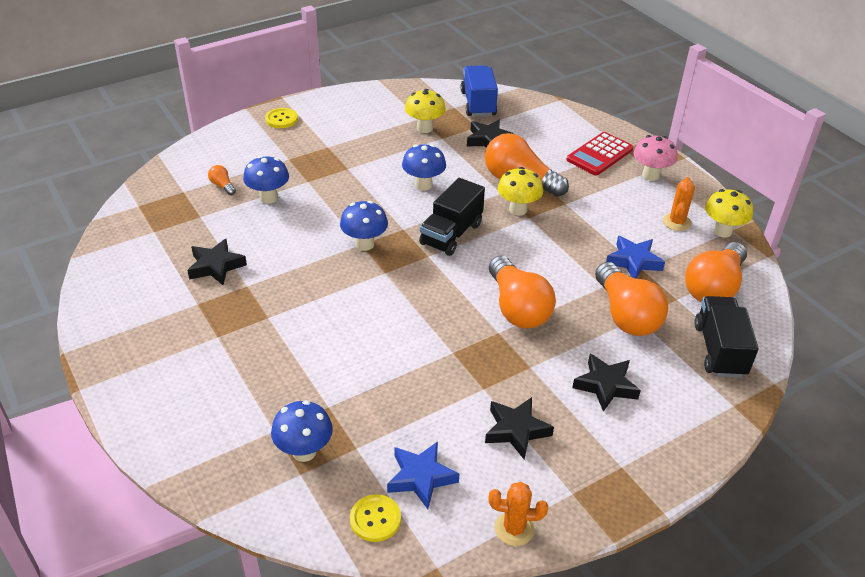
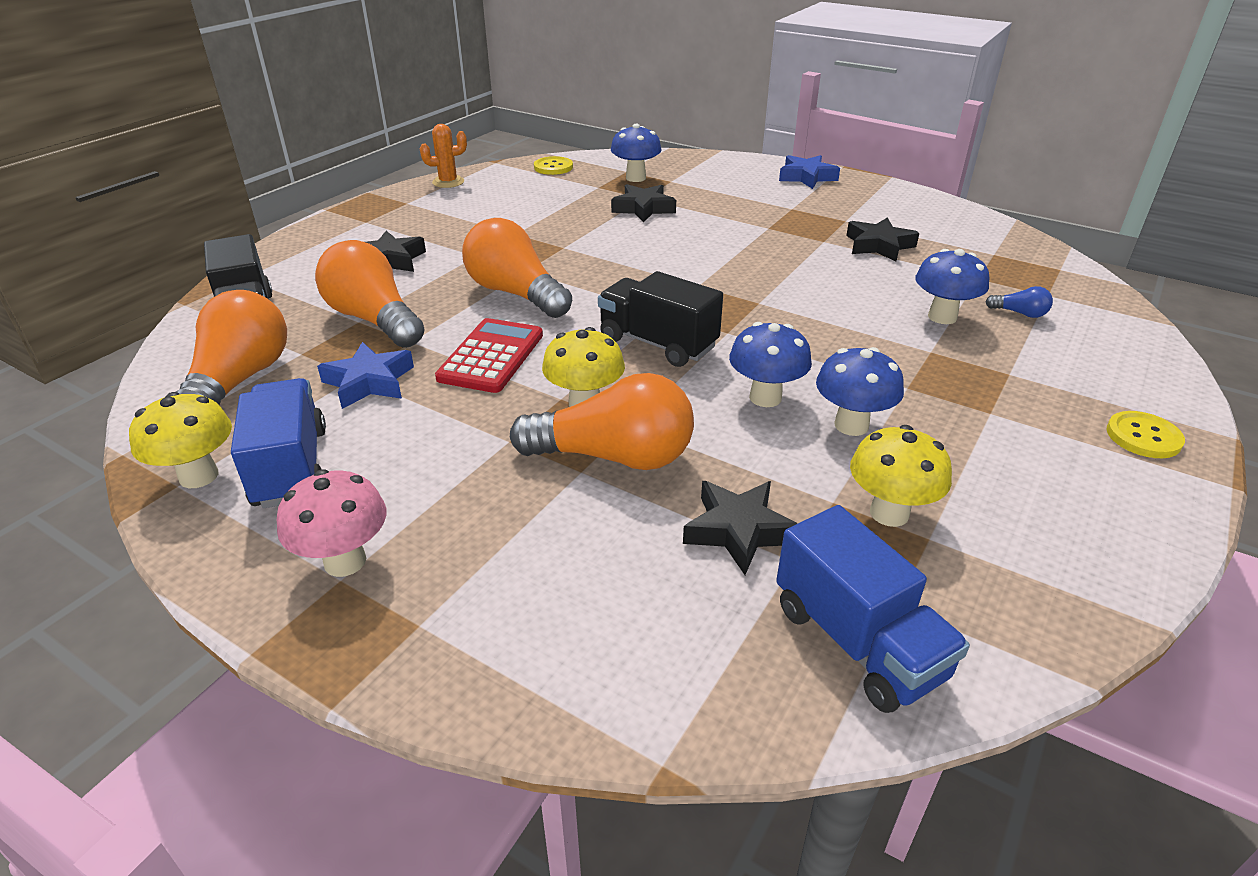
camera: 155 degrees right, 5 degrees down
(222, 186) = (1019, 313): orange light bulb -> blue light bulb
(364, 244) = (754, 303): blue mushroom -> blue mushroom (851, 425)
(421, 477) = (535, 186): blue star -> blue star (806, 177)
(451, 234) = (657, 343): black truck -> black truck turned 60 degrees counterclockwise
(516, 430) = (470, 219): black star -> black star (643, 208)
(599, 155) = (475, 580): red calculator -> red calculator (491, 356)
(676, 222) = (291, 467): orange cactus -> blue truck

